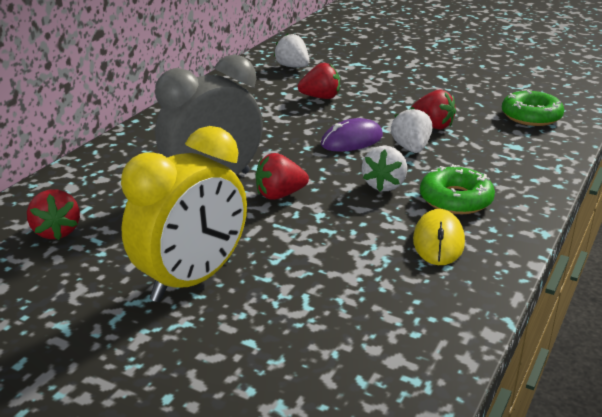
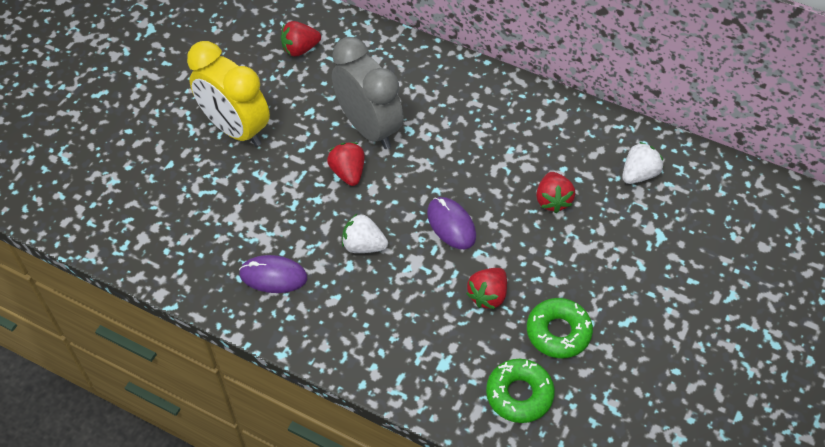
camera: 90 degrees right, 25 degrees up
(411, 148) = (435, 271): white strawberry -> none
(438, 241) = (273, 276): yellow mouse -> purple mouse
(455, 199) = (337, 296): green donut -> green donut (558, 332)

